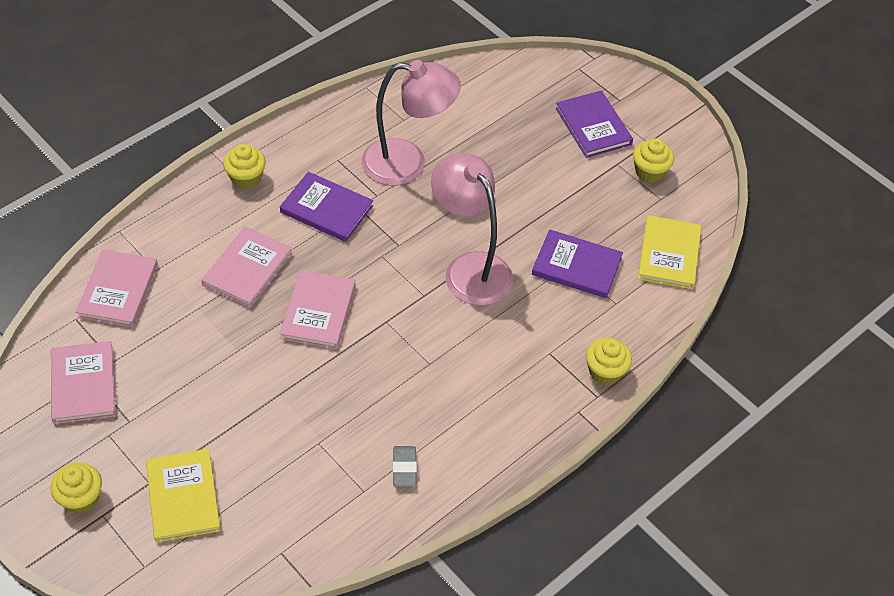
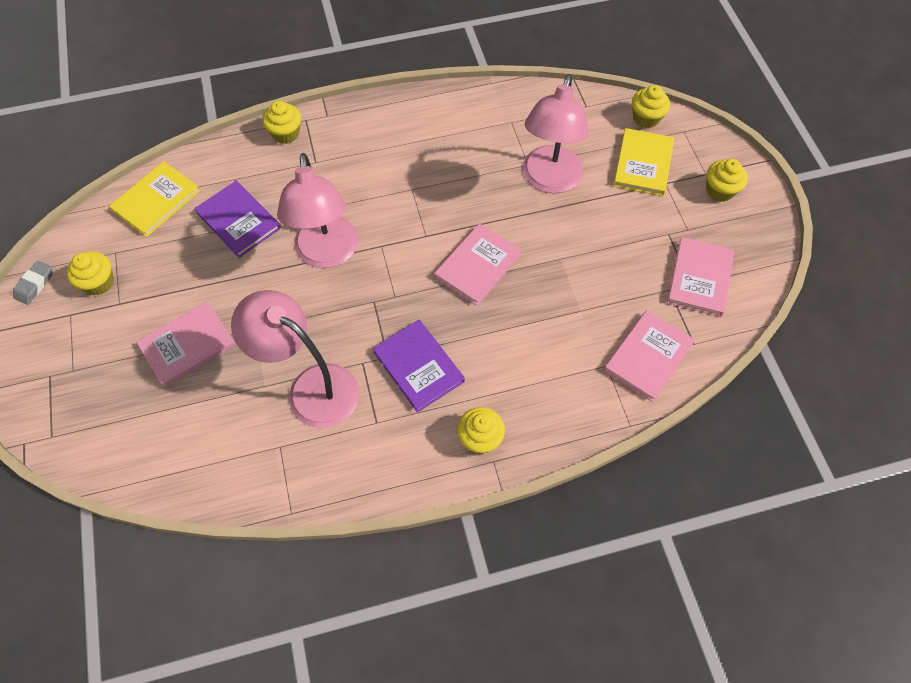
camera: 150 degrees left, 10 degrees up
(198, 566) = (646, 118): none -> yellow cupcake
(247, 269) = (521, 332): pink book -> pink book (188, 345)
(285, 432) = (549, 180): none -> pink lamp
(404, 468) = (475, 125): grey eraser -> grey eraser (35, 284)
(593, 126) = (103, 355): purple book -> none

